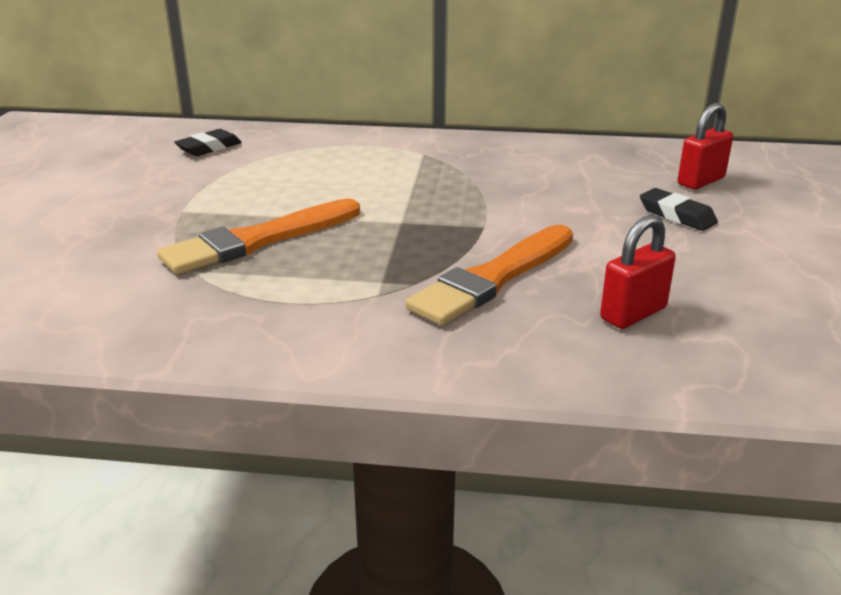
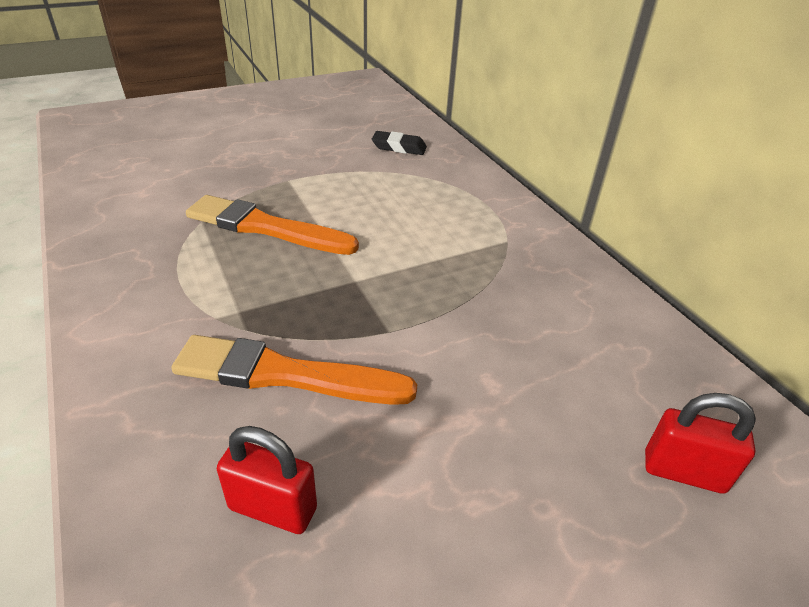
camera: 55 degrees right, 10 degrees up
(677, 215) = (555, 476): black eraser -> none

